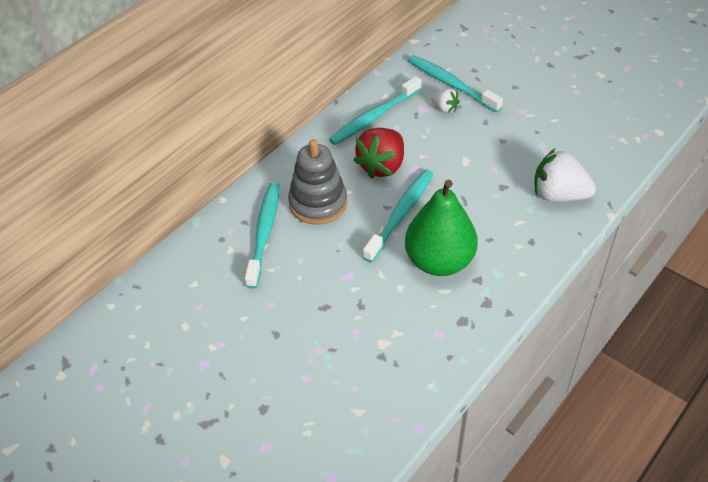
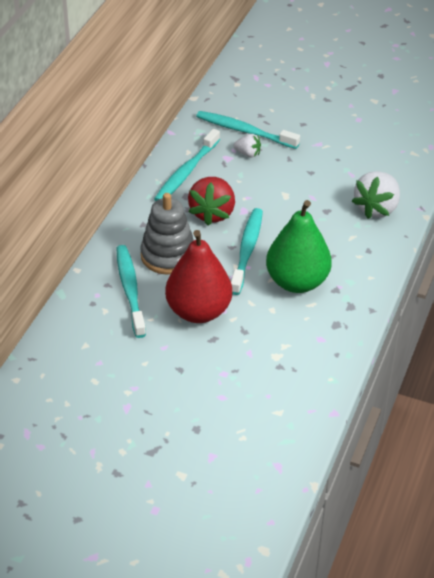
camera: 20 degrees left, 5 degrees down
(322, 272) = (198, 311): none -> red pear
(558, 195) = (376, 208): white strawberry -> white strawberry turned 60 degrees counterclockwise

